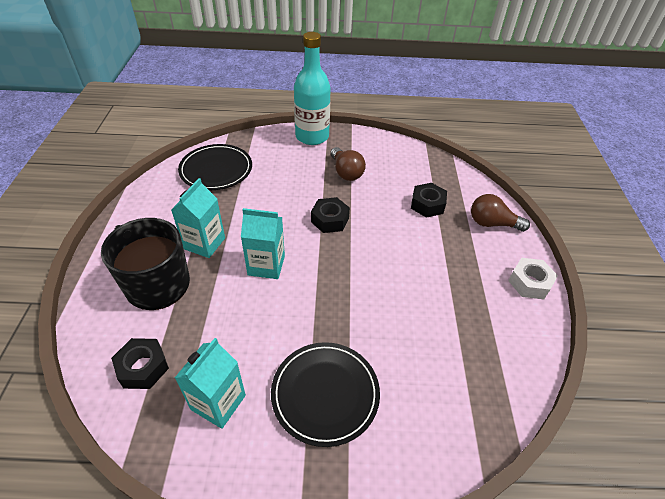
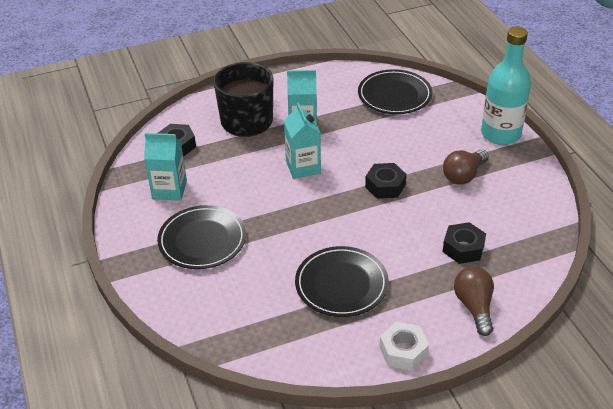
camera: 70 degrees right, 5 degrees down
(439, 295) = (341, 284): none -> black plate

